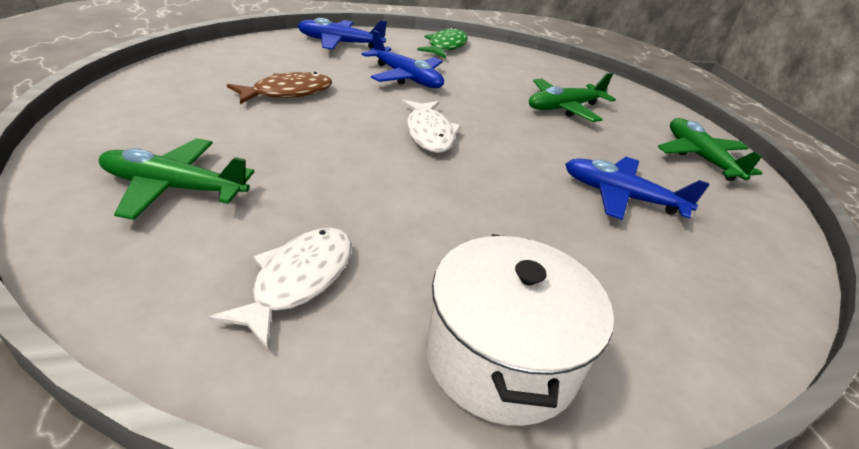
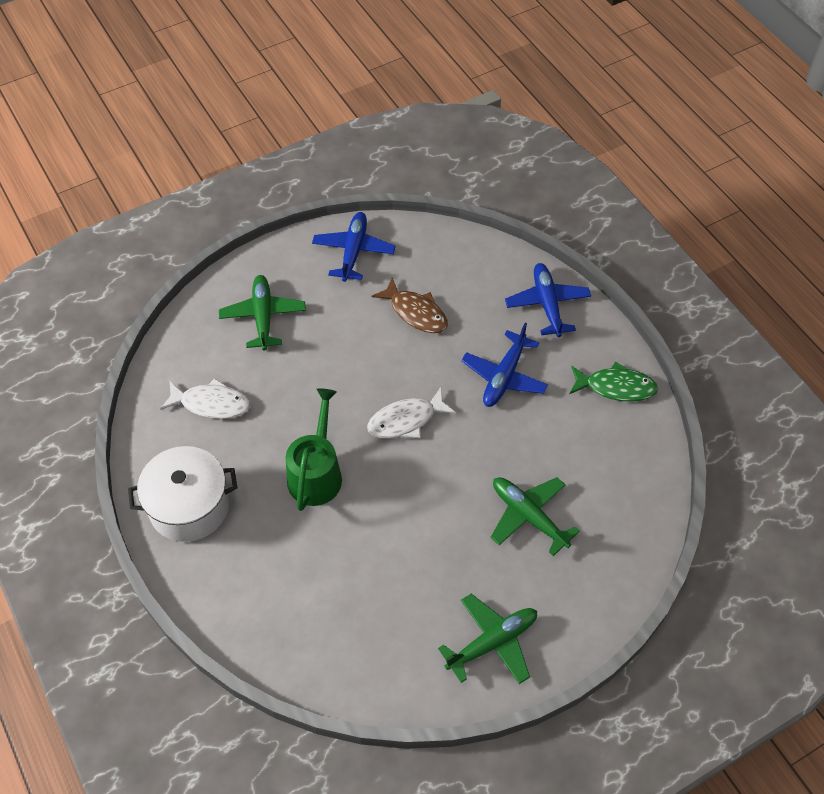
camera: 80 degrees right, 20 degrees up
(479, 209) = (316, 474): none -> green watering can
(621, 197) = (380, 567): blue plane -> blue plane (353, 251)

